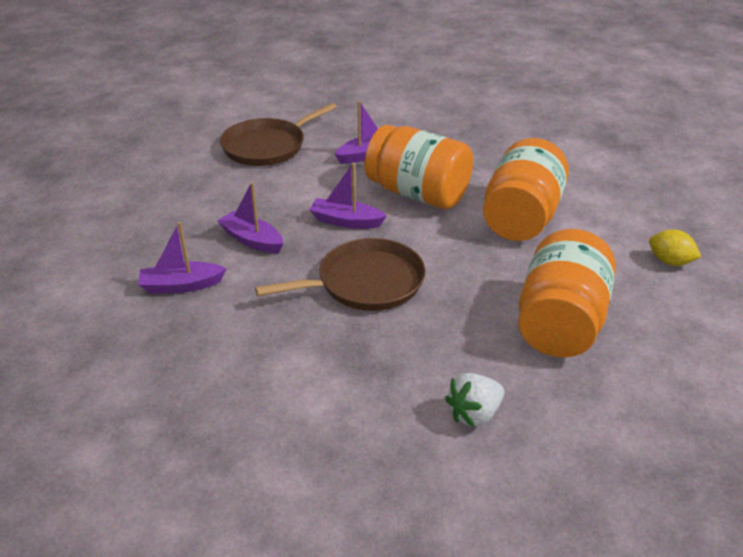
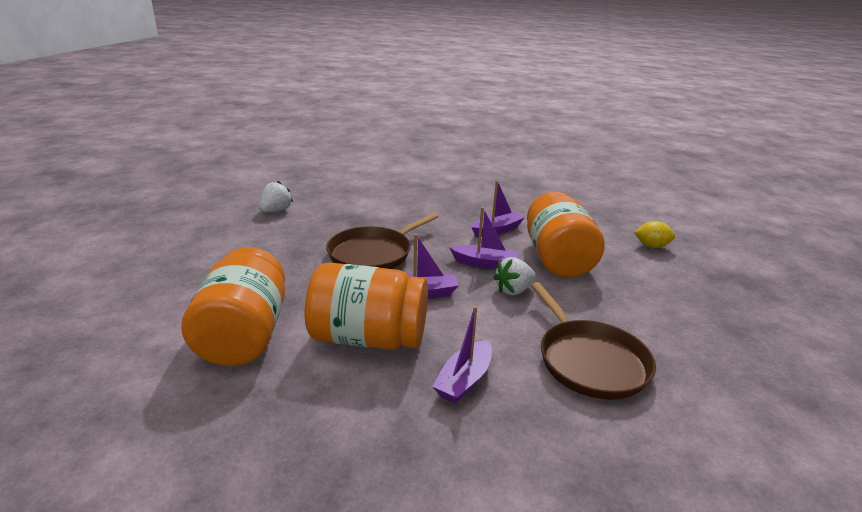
camera: 155 degrees right, 10 degrees down
(258, 205) = (513, 290): none -> white strawberry
(267, 146) = (589, 361): brown pan -> brown pan turned 135 degrees clockwise
(560, 322) = (216, 257): orange jar -> orange jar (557, 259)
(669, 261) = (88, 321): yellow lemon -> yellow lemon (651, 246)

